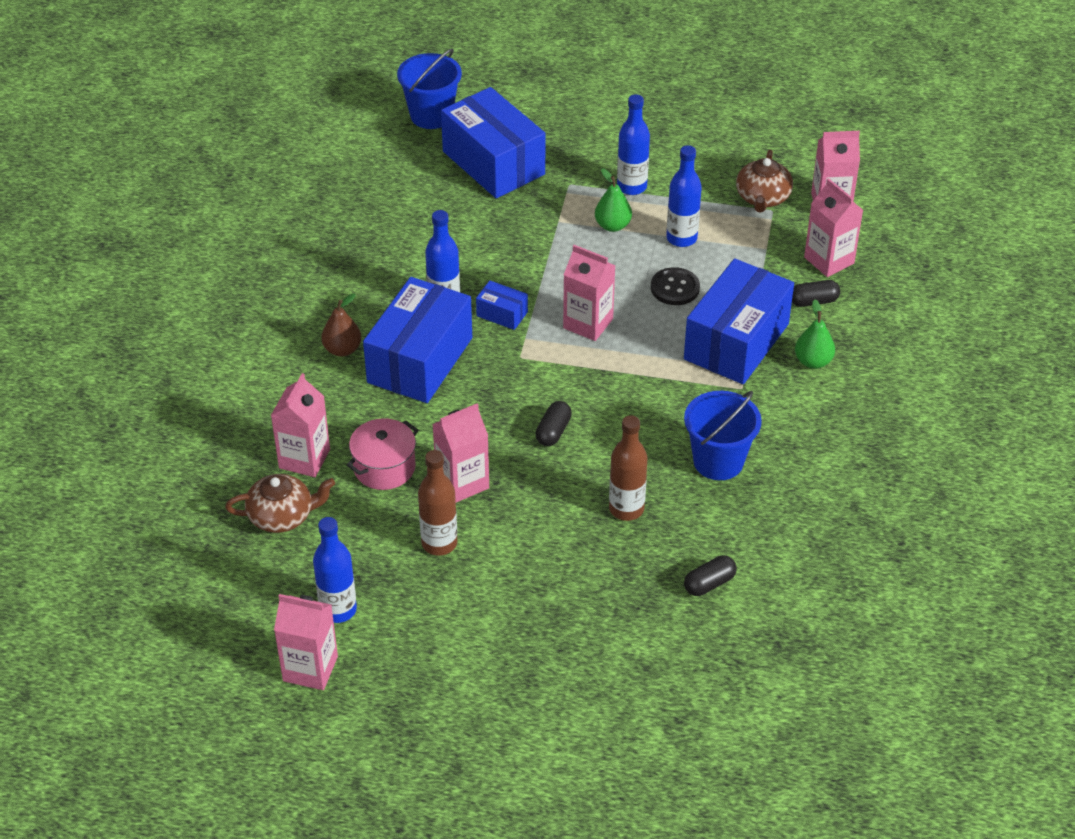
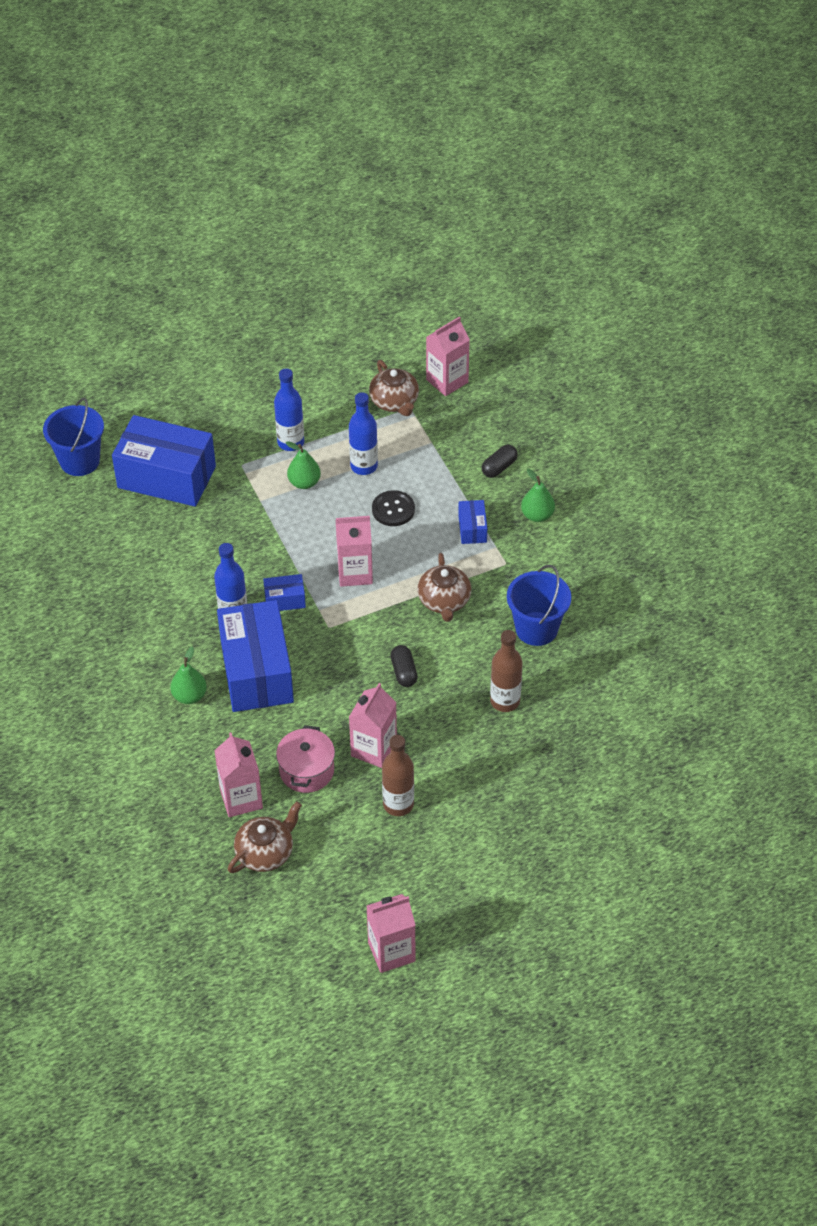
camera: 35 degrees left, 5 degrees up
(338, 610) = (371, 897): blue bottle -> none
(342, 349) = (189, 696): brown pear -> green pear
(650, 390) = (444, 601): none -> brown teapot
(709, 583) = (606, 723): black capsule -> none
(736, 341) = (472, 529): blue box -> blue box, size x0.44
(829, 260) = (483, 428): pink carton -> none

